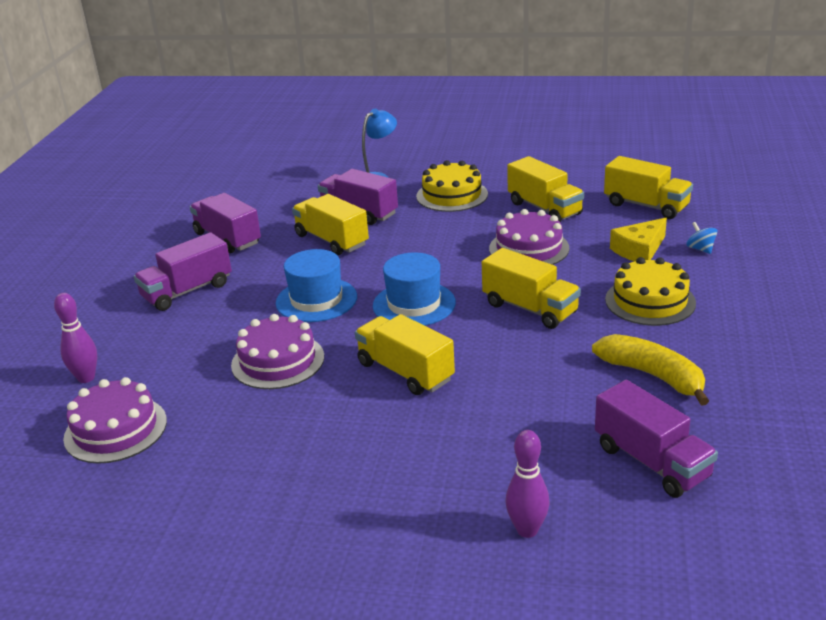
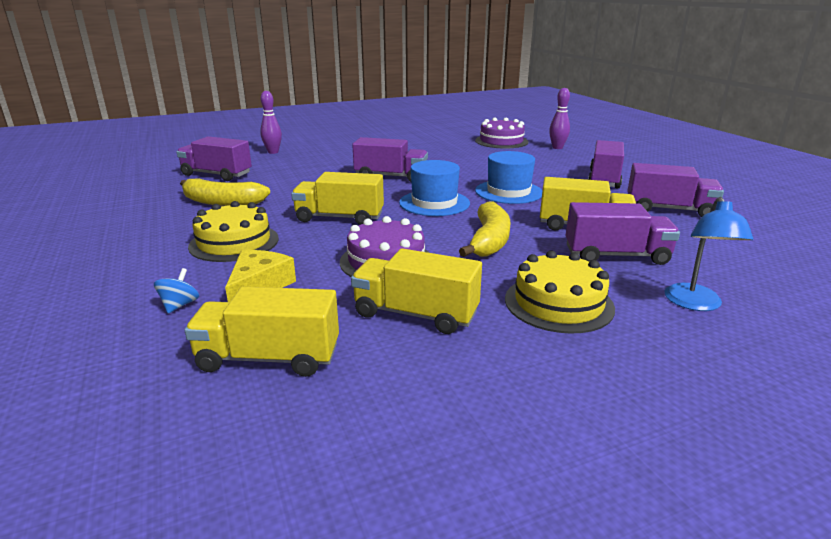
camera: 145 degrees right, 5 degrees down
(278, 361) = (473, 167): purple cake -> none
(405, 372) = (391, 177): yellow truck -> purple truck
(427, 246) = (489, 241): none -> yellow banana
(700, 249) = (180, 305): blue spinning top -> blue spinning top turned 105 degrees counterclockwise

